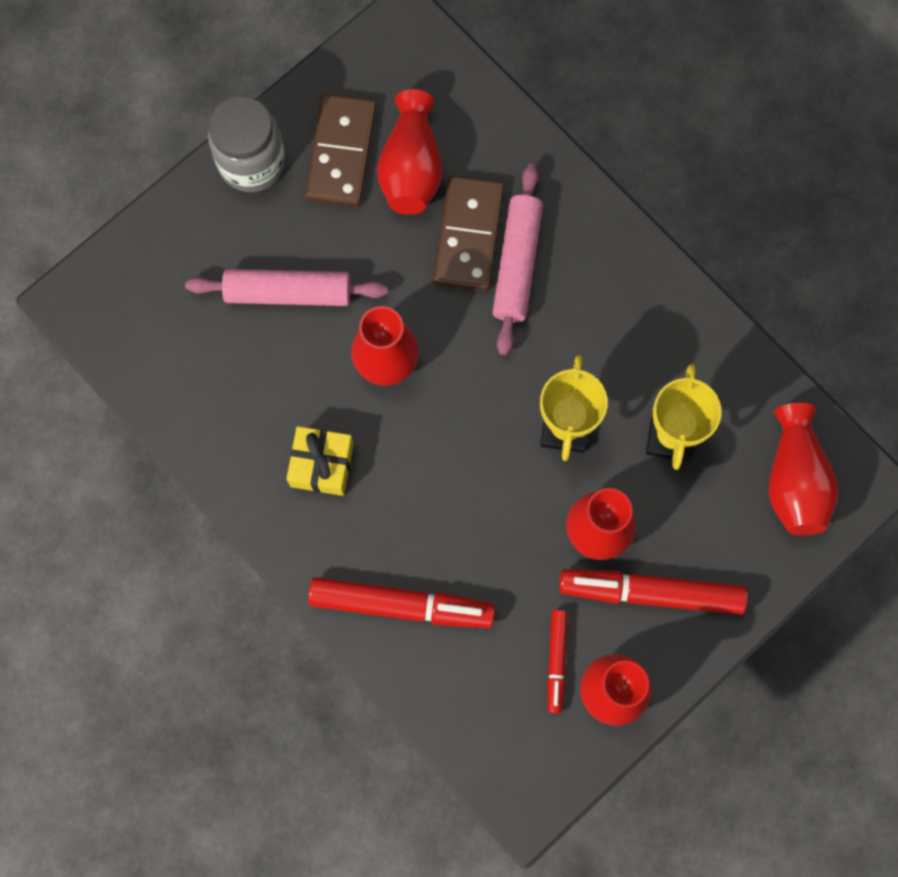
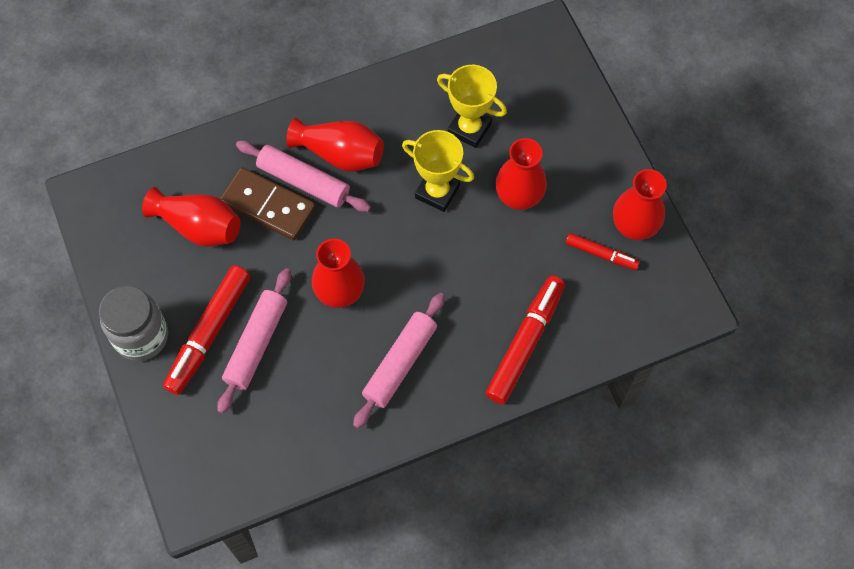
camera: 70 degrees left, 10 degrees down
(322, 465) = (400, 363): yellow gift -> pink rolling pin
(341, 153) = (164, 270): brown domino -> none
(651, 592) = (573, 178): red marker -> red marker (209, 333)
(794, 480) = (528, 66): red vase -> red vase (340, 154)

